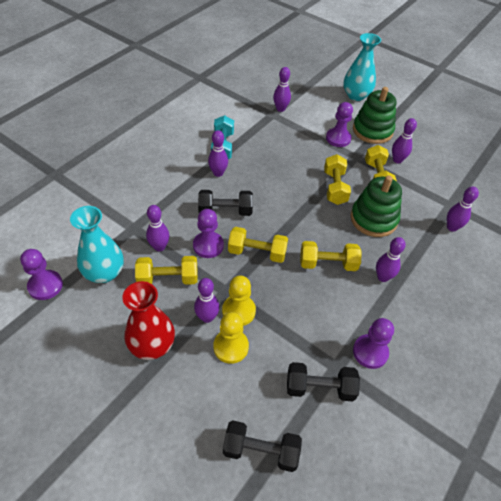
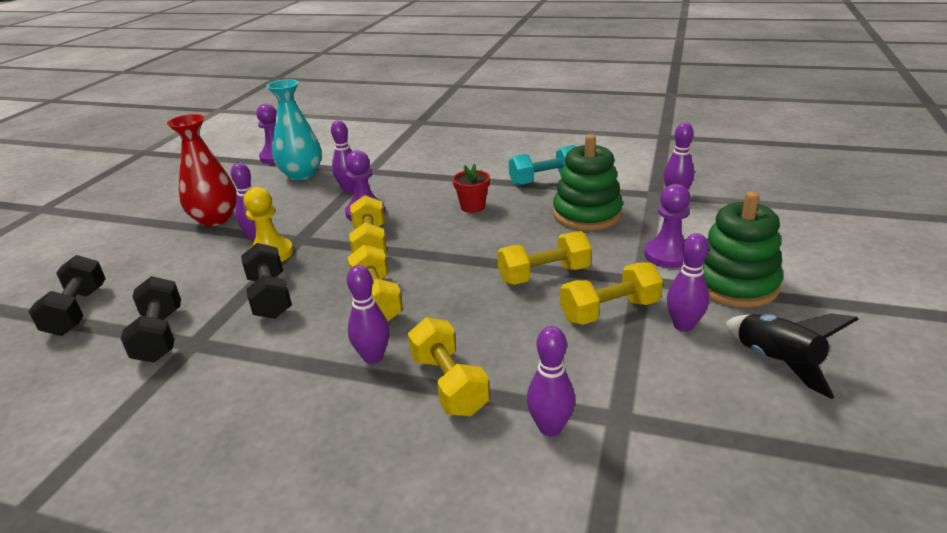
camera: 75 degrees right, 20 degrees down
(168, 279) = (305, 204): yellow dumbbell -> yellow dumbbell (449, 384)
(218, 173) = (493, 189): purple bowling pin -> none
(225, 211) = (429, 209): black dumbbell -> black dumbbell (270, 297)
(231, 347) = (218, 261): yellow pawn -> none
(237, 190) = (472, 207): none -> red flower pot
(356, 95) = (814, 249): turquoise vase -> none
(370, 352) = (221, 369): purple pawn -> none
(373, 219) = (500, 325): green stacking toy -> green stacking toy (587, 214)
(430, 147) = (776, 363): none -> black rocket

